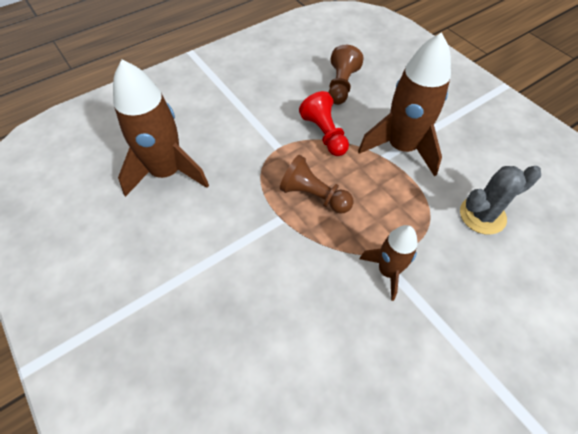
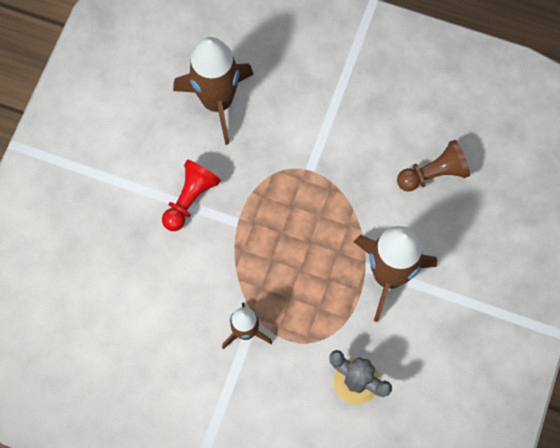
camera: 55 degrees right, 15 degrees up
(314, 196) = (278, 233): brown pawn -> none
(324, 134) = (355, 198): red pawn -> red pawn (190, 199)

